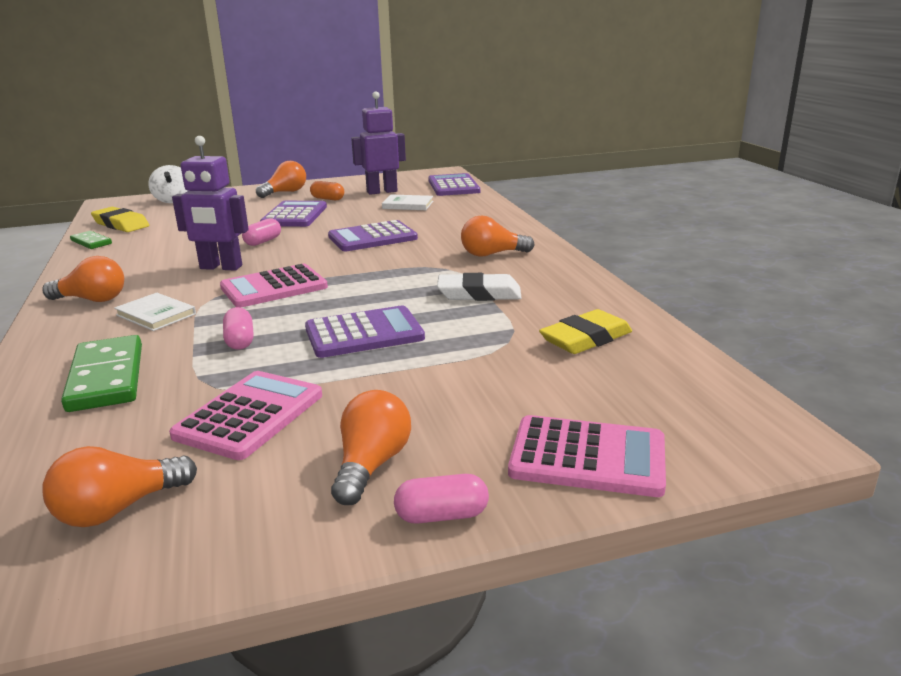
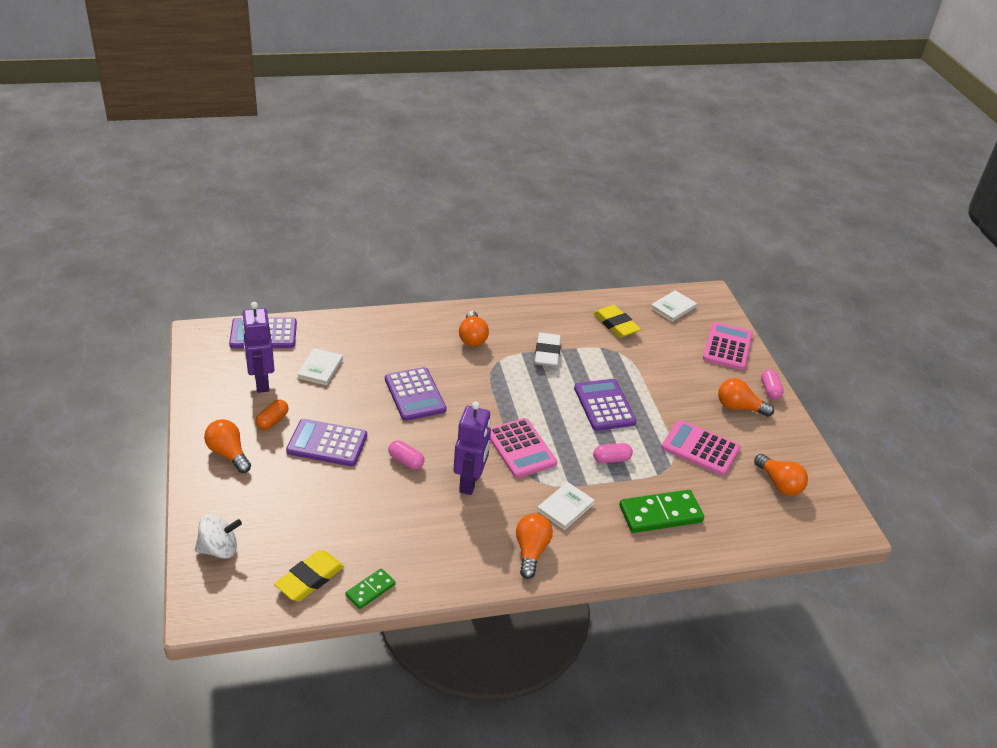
camera: 90 degrees left, 15 degrees up
(688, 392) = (673, 307): none -> white book

